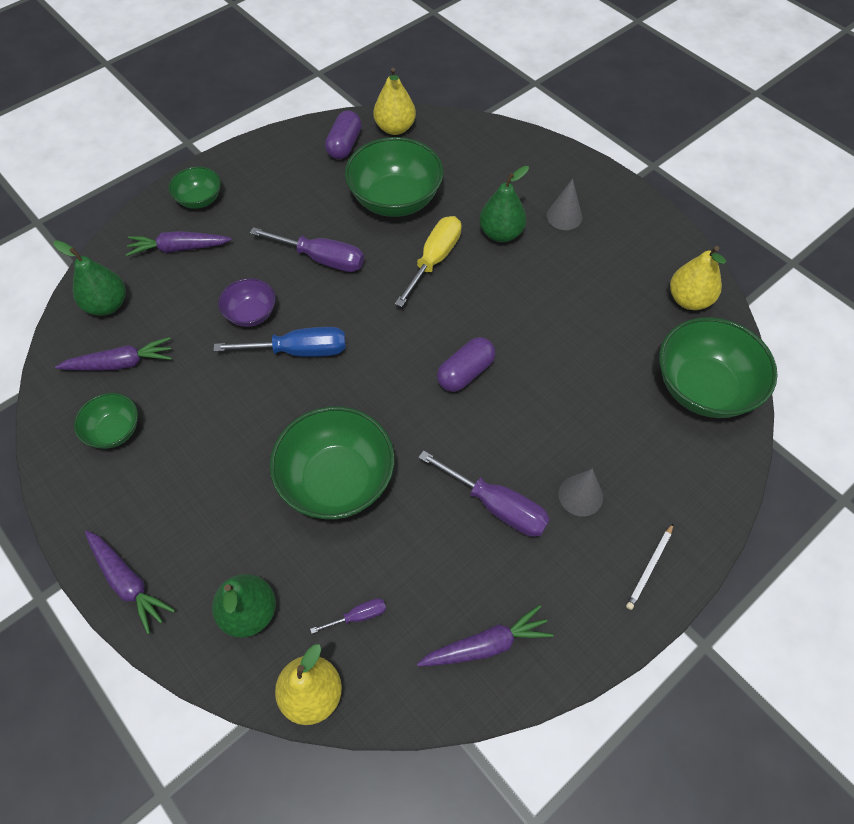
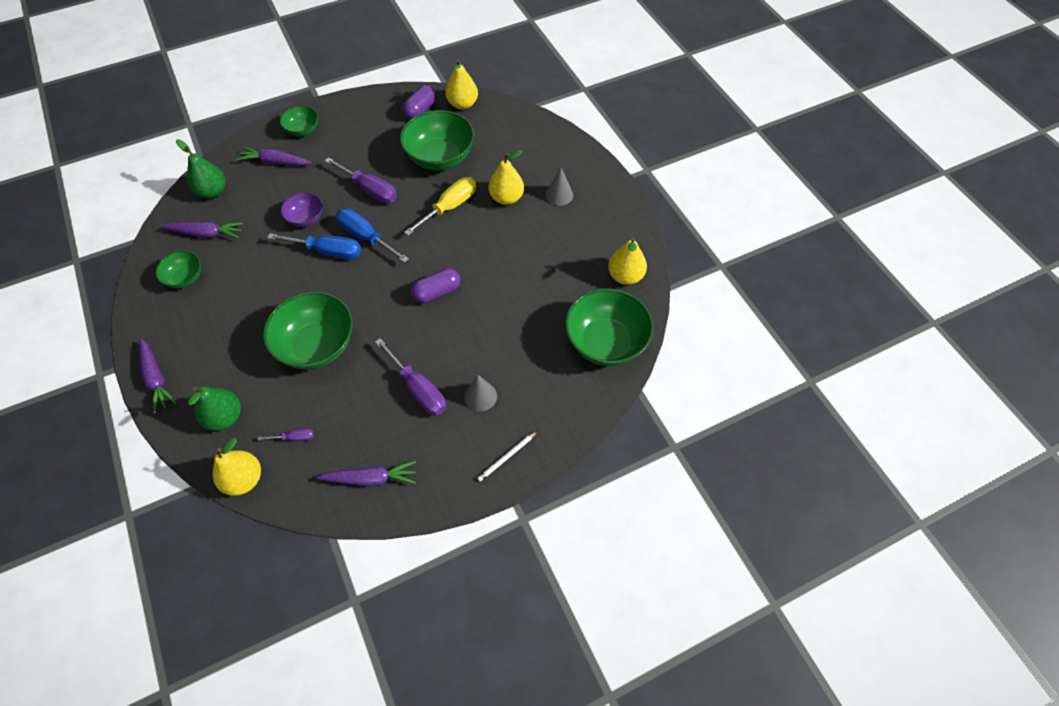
camera: 15 degrees right, 0 degrees up
(342, 321) = (366, 237): none -> blue screwdriver
(501, 233) = (506, 198): green pear -> yellow pear

